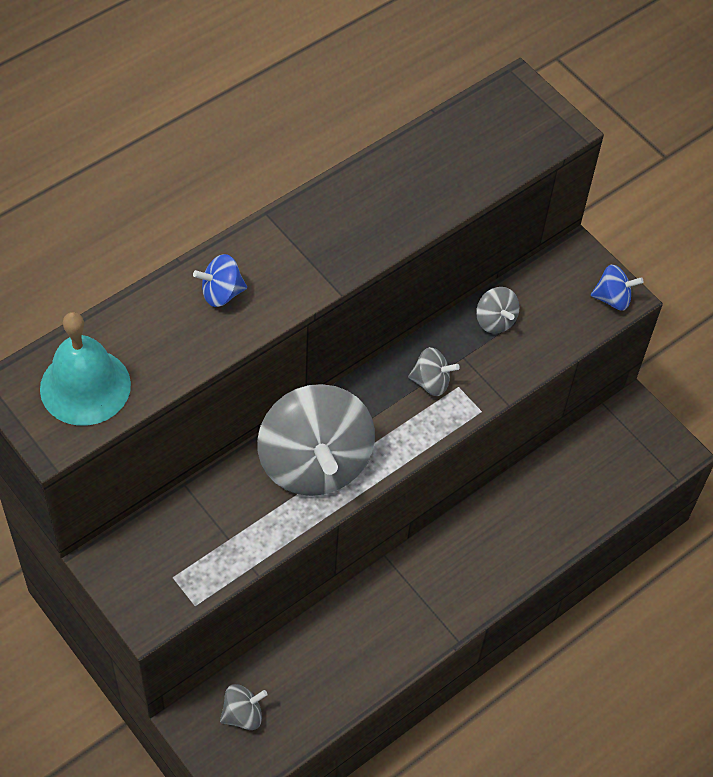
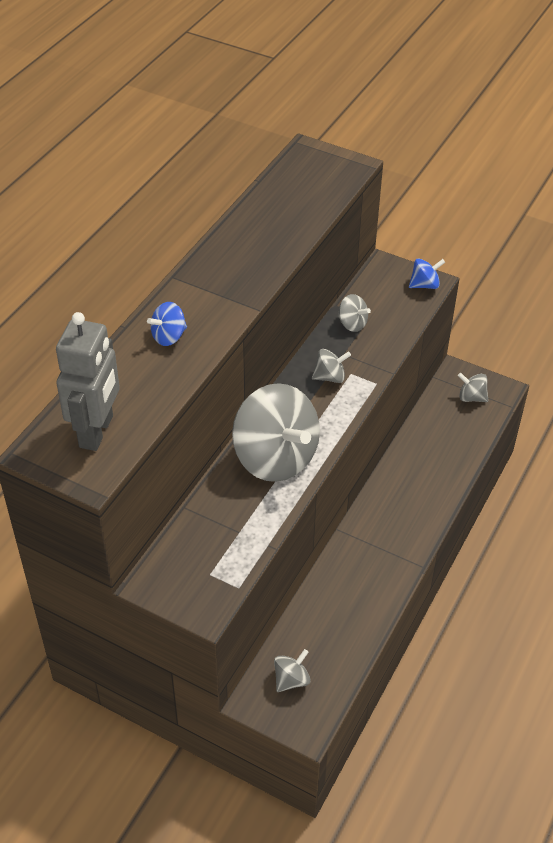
camera: 20 degrees left, 10 degrees down
(85, 386) = (97, 431): turquoise bell -> grey robot
(634, 448) = (471, 397): none -> grey spinning top

